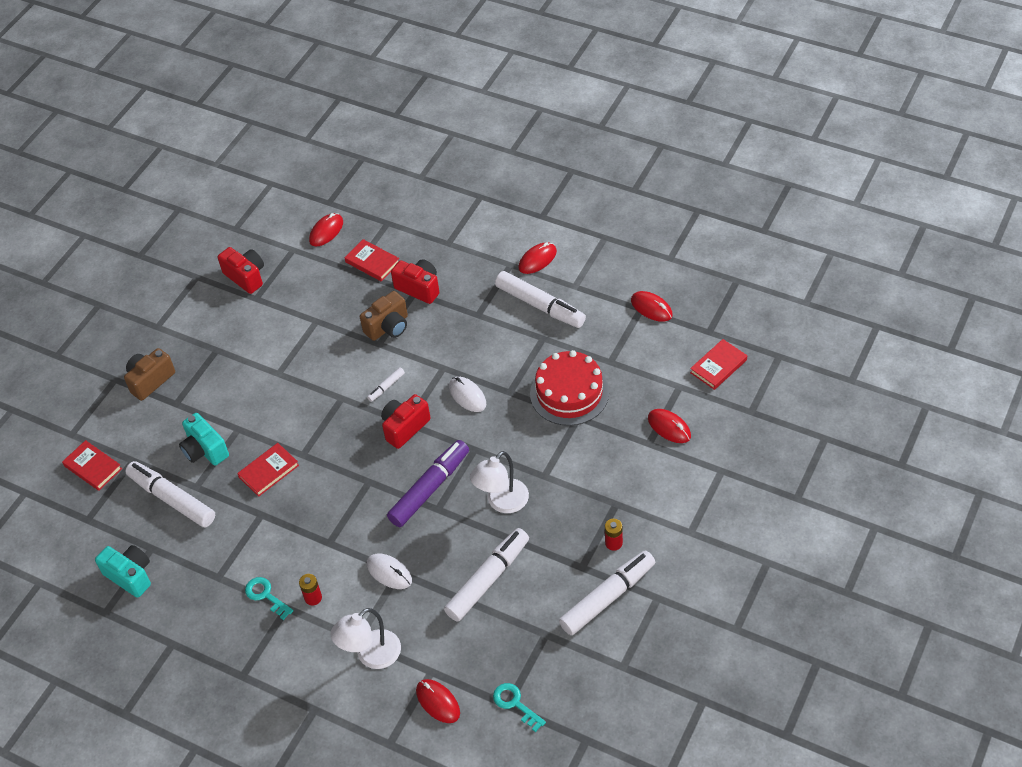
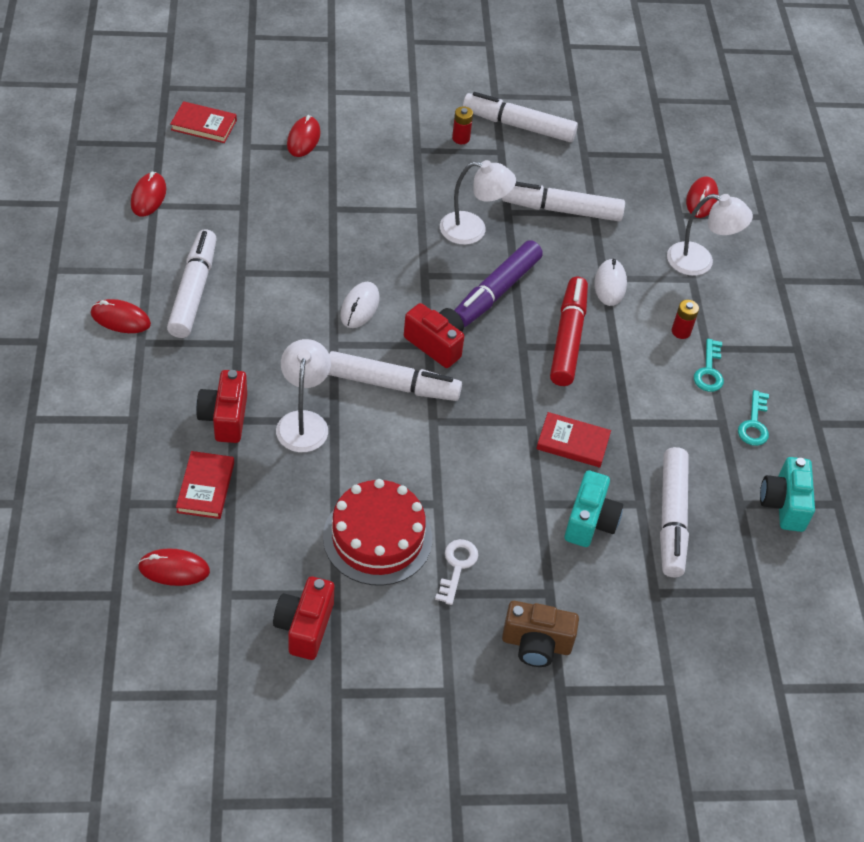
camera: 130 degrees left, 0 degrees up
(93, 467) = (694, 631): red book -> none
(228, 364) = (457, 567): none -> white key
(357, 515) = (568, 338): none -> red marker
(386, 387) = (392, 385): white marker -> white marker, size x2.23
(388, 327) = (303, 422): brown camera -> white lamp
(404, 427) = (436, 344): red camera -> red camera turned 150 degrees counterclockwise
(430, 488) = (496, 292): purple marker -> purple marker turned 60 degrees counterclockwise
(515, 704) = (661, 150): turquoise key -> turquoise key (754, 424)
(569, 393) = (305, 225): red cake -> red cake (377, 537)

